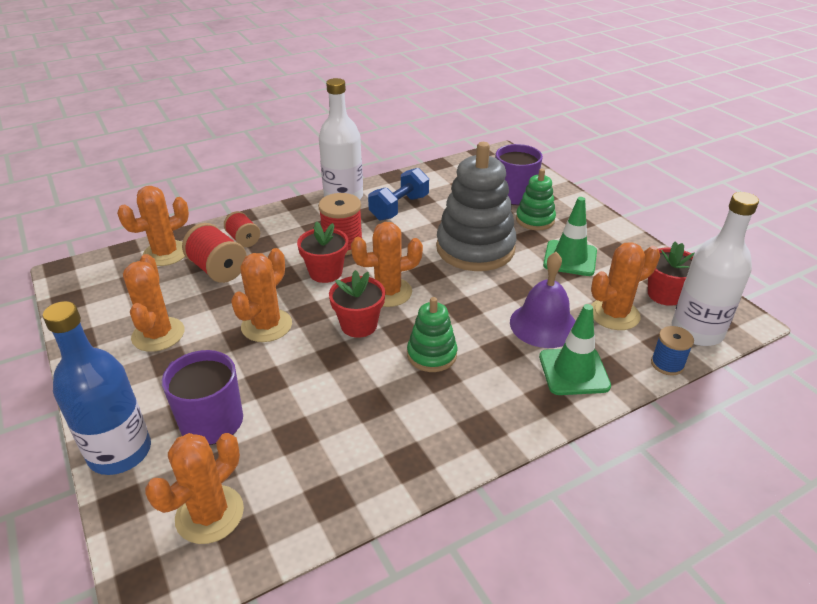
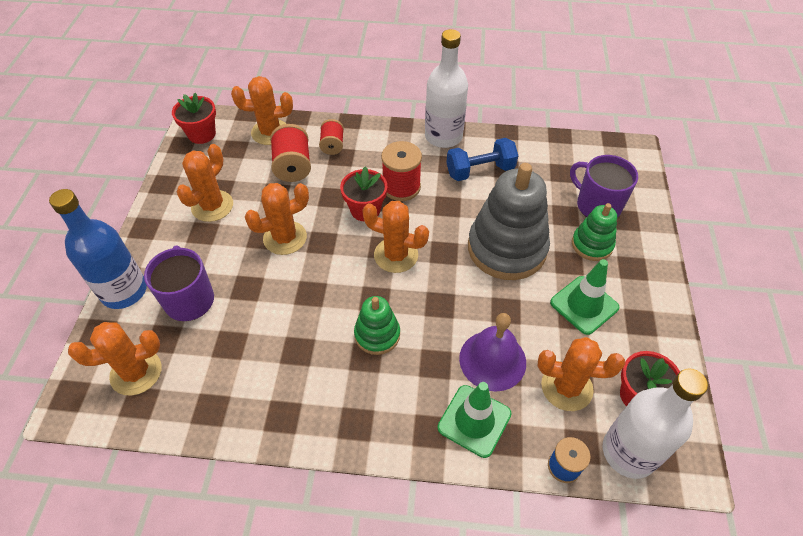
camera: 35 degrees right, 15 degrees up
(359, 325) = (348, 275): red flower pot -> red flower pot (202, 134)

